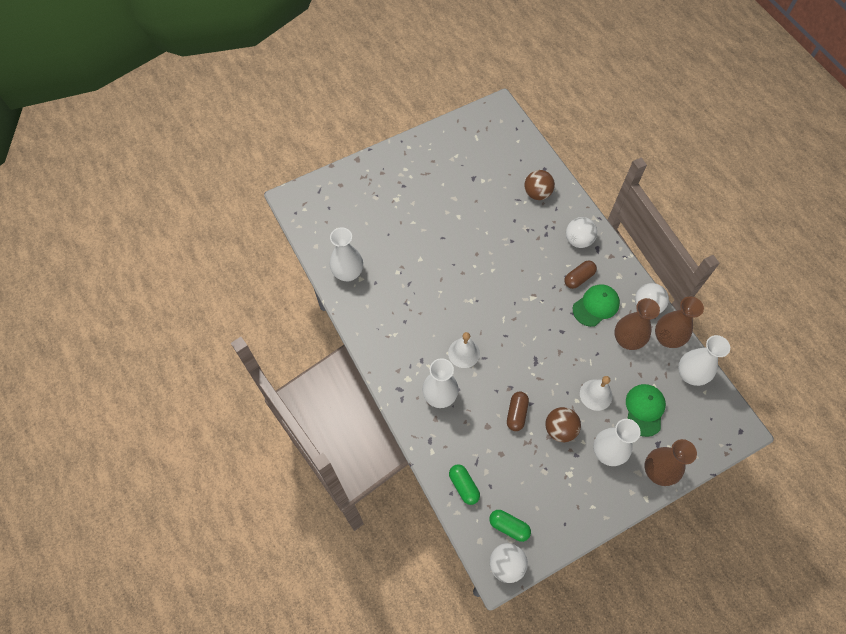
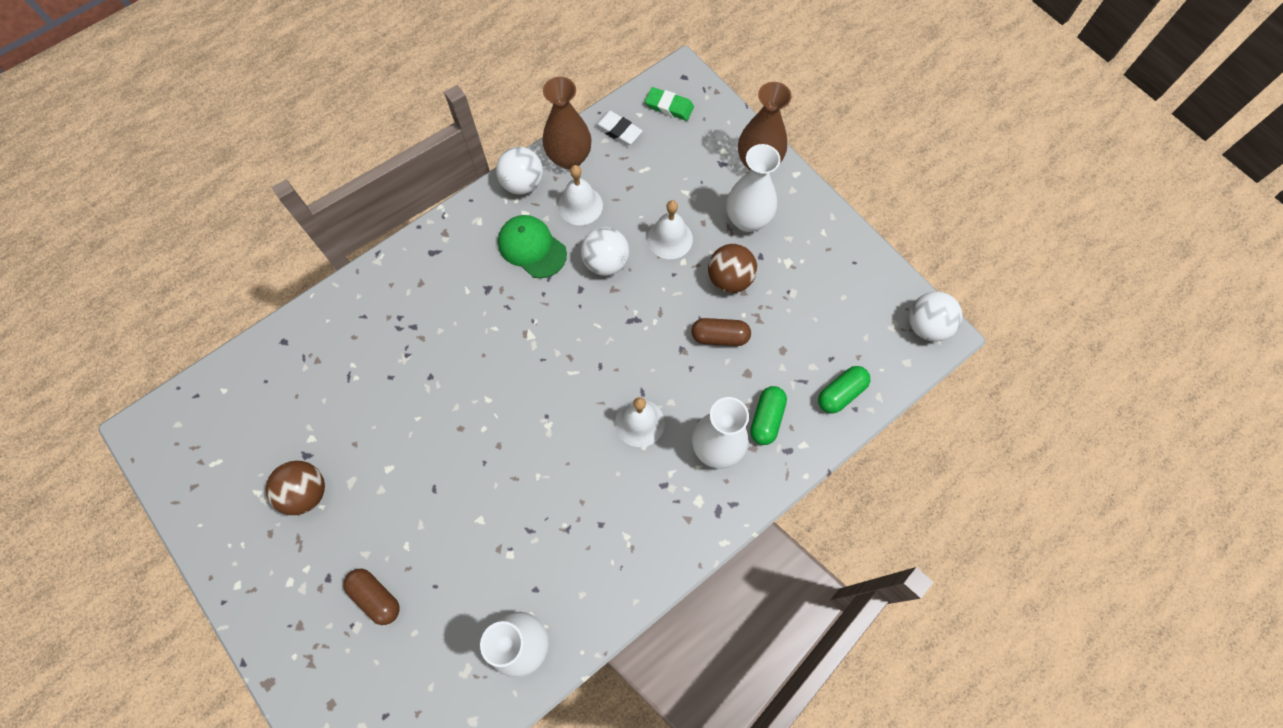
camera: 100 degrees left, 5 degrees up
(509, 527) = (878, 328): green capsule -> green capsule (766, 419)
(537, 193) = (334, 348): brown ball -> brown ball (306, 492)
(578, 240) = (420, 279): white ball -> white ball (606, 262)
(579, 278) = (488, 273): brown capsule -> brown capsule (376, 597)
(627, 340) = (580, 205): brown vase -> white bell
(644, 410) = (679, 180): green cap -> none
(690, 374) = (618, 130): white vase -> white eraser
(712, 415) = (669, 106): none -> green eraser

